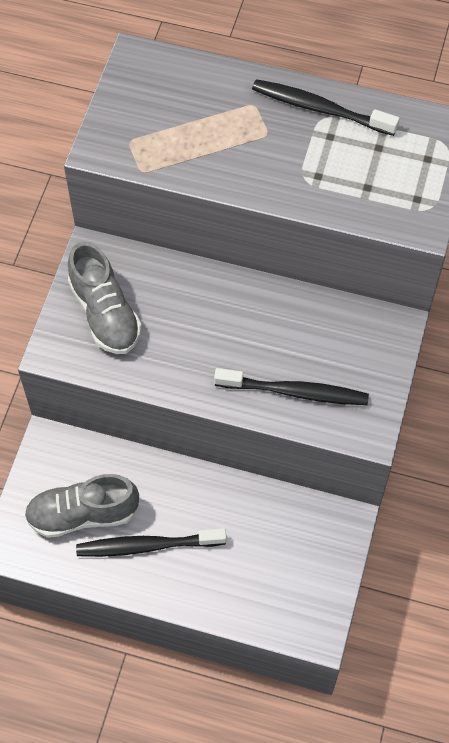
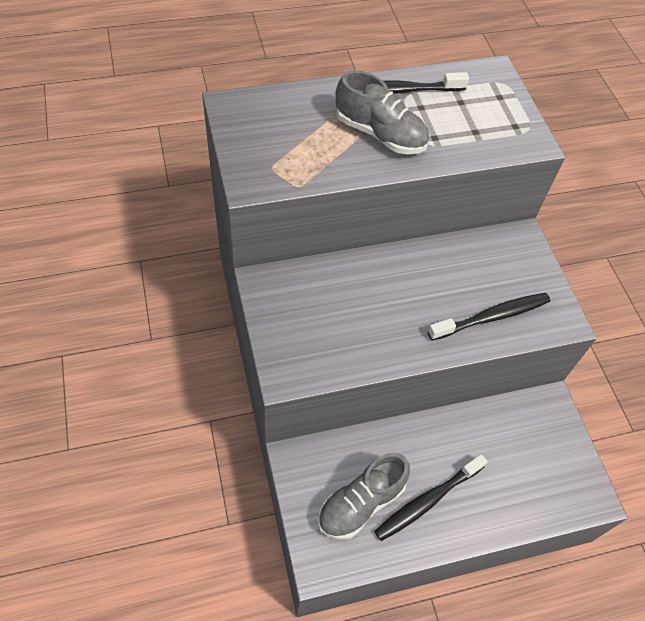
camera: 35 degrees left, 5 degrees down
(105, 313) = (306, 325): grey shoe -> grey shoe (380, 134)

